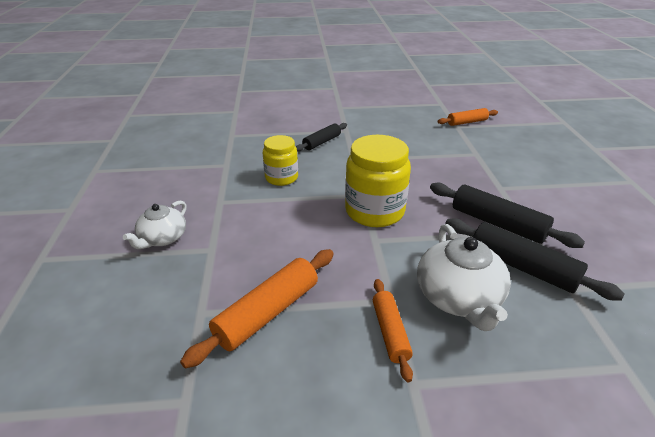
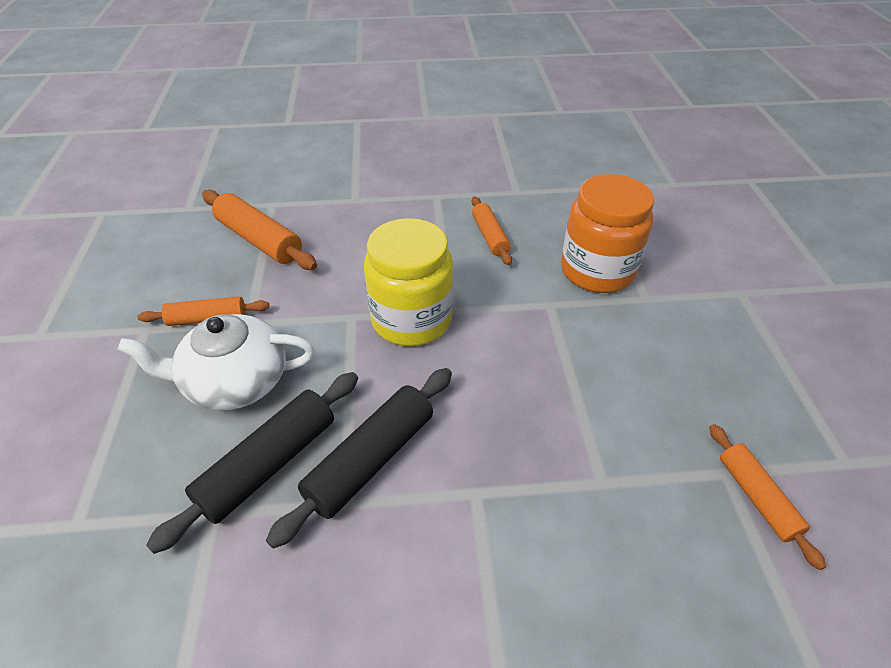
camera: 90 degrees right, 10 degrees up
(162, 238) = (376, 170): white teapot -> none
(281, 178) = (490, 236): yellow jar -> orange rolling pin
(322, 142) = (597, 271): black rolling pin -> orange jar

